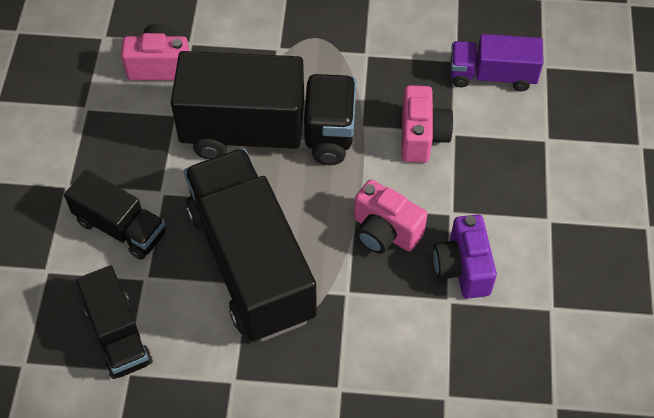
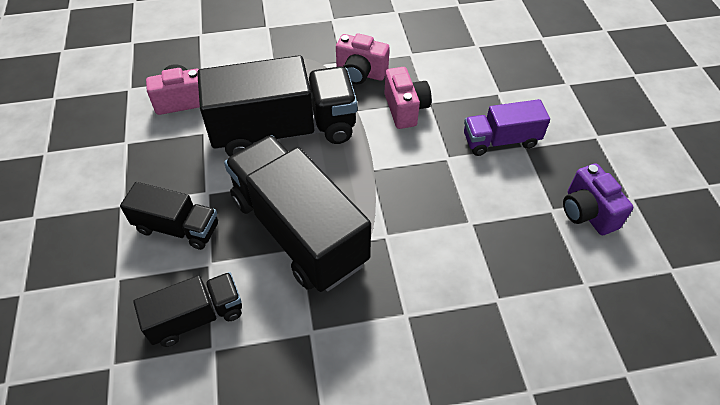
camera: 15 degrees left, 5 degrees down
(118, 334) = (196, 317): black truck -> black truck turned 75 degrees counterclockwise
(384, 232) = (401, 183): pink camera -> pink camera (360, 73)
(462, 268) = (472, 196): purple camera -> purple camera (587, 212)
(492, 75) = (442, 59): purple truck -> purple truck (500, 140)

